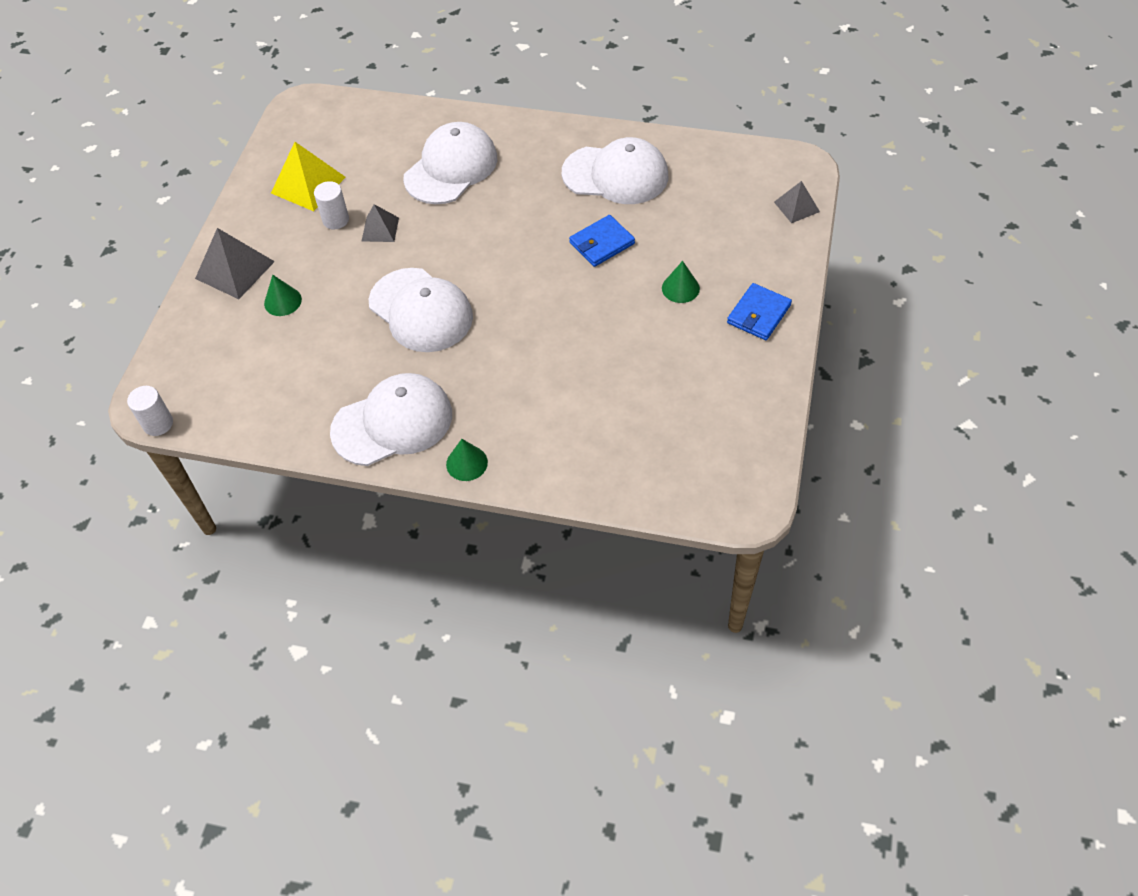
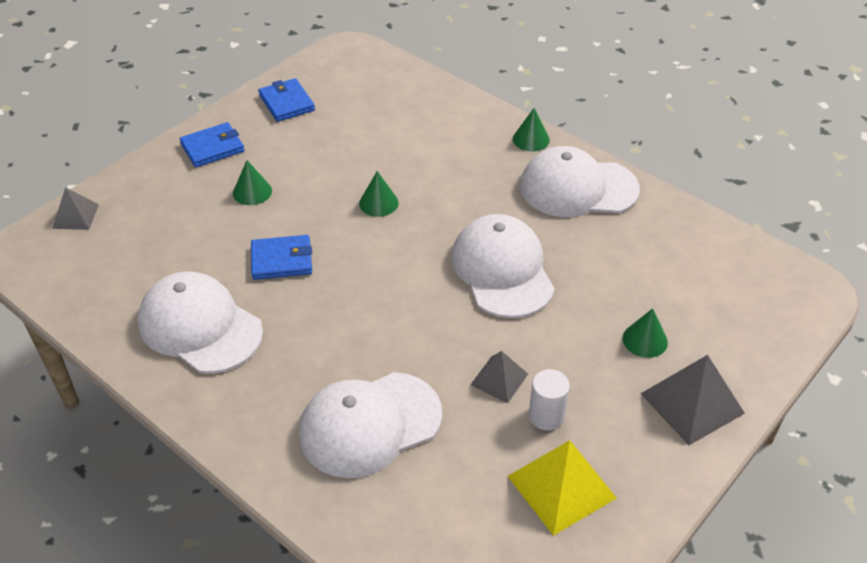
camera: 155 degrees left, 10 degrees down
(158, 424) = (805, 269): white cylinder -> none
(564, 326) = (378, 203): none -> green cone
(742, 396) = (287, 103): none -> blue wallet

